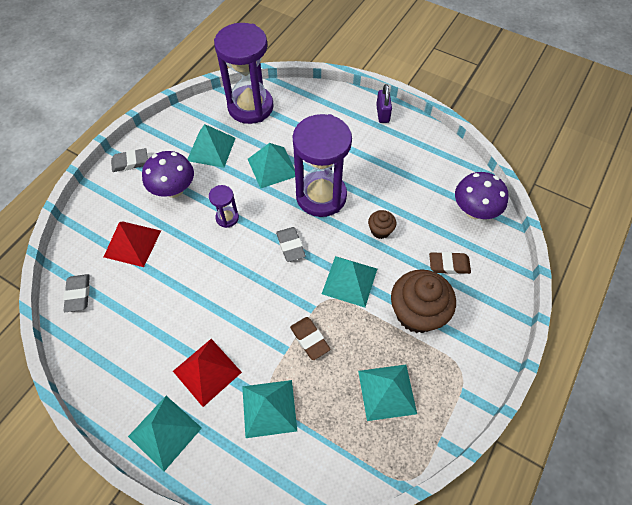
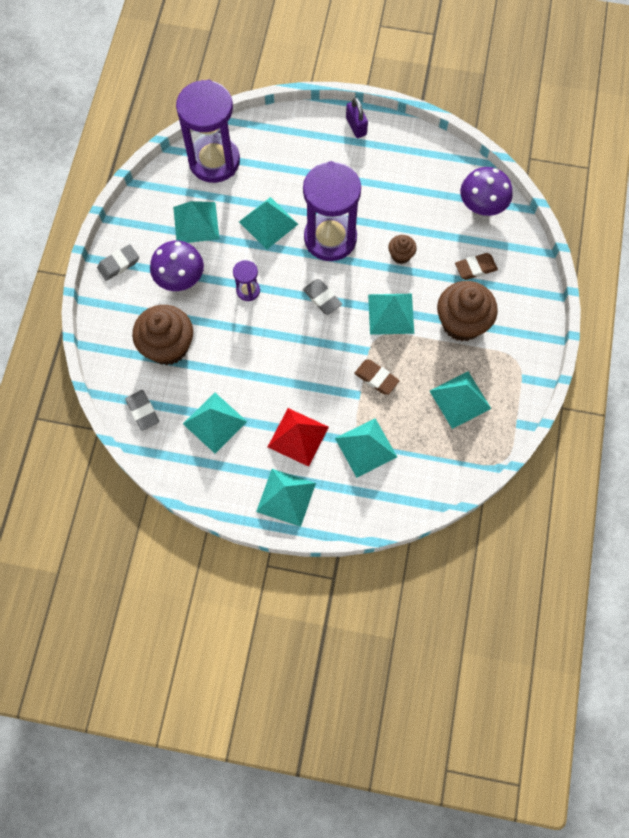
camera: 20 degrees left, 10 degrees up
(132, 243) = (168, 346): red pyramid -> brown cupcake
(136, 328) = (215, 422): none -> turquoise pyramid

